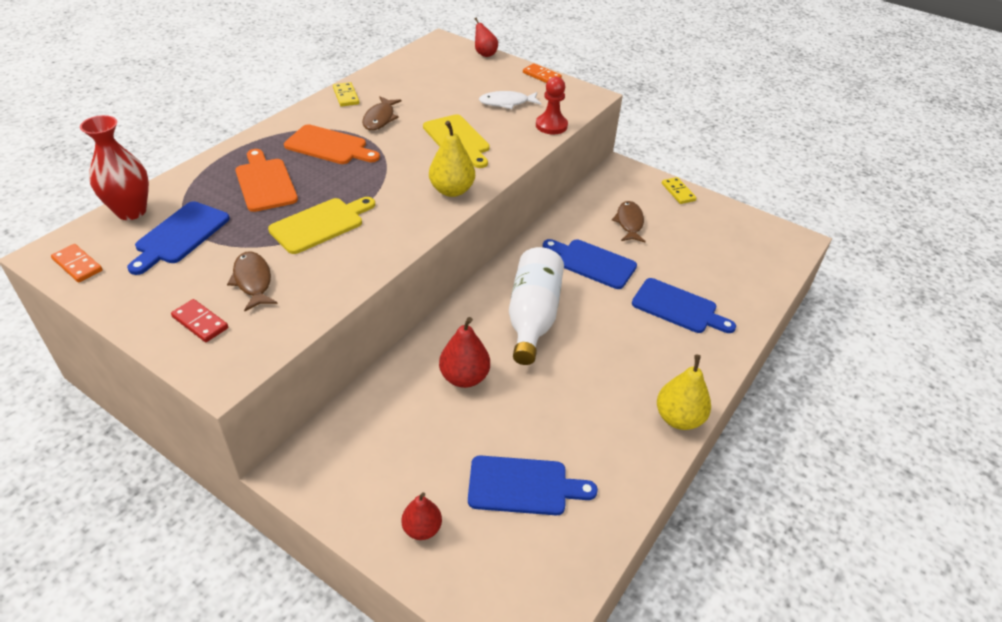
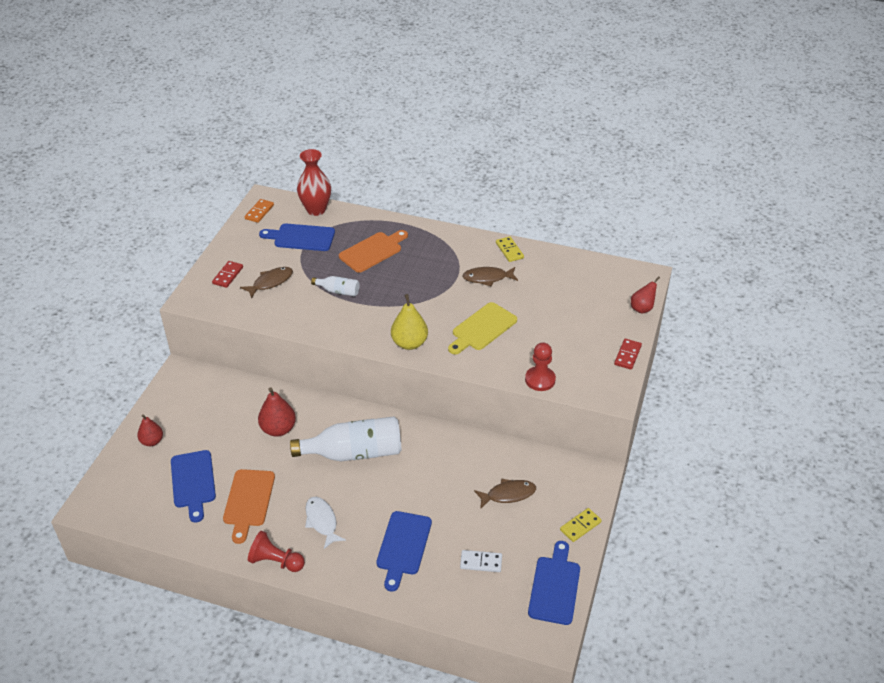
camera: 75 degrees right, 0 degrees up
(320, 224) = (338, 291): yellow cutting board -> white bottle
(329, 146) = (433, 265): orange cutting board -> orange cutting board (248, 501)
(346, 96) = (509, 250): yellow domino -> yellow domino turned 75 degrees counterclockwise
(507, 103) = (560, 343): white fish -> white fish (322, 521)
(541, 76) = (627, 355): orange domino -> red domino
(592, 263) = (437, 477): blue cutting board -> blue cutting board (555, 587)
(679, 418) = (276, 561): yellow pear -> red pawn
(708, 260) = (481, 562): none -> white domino

